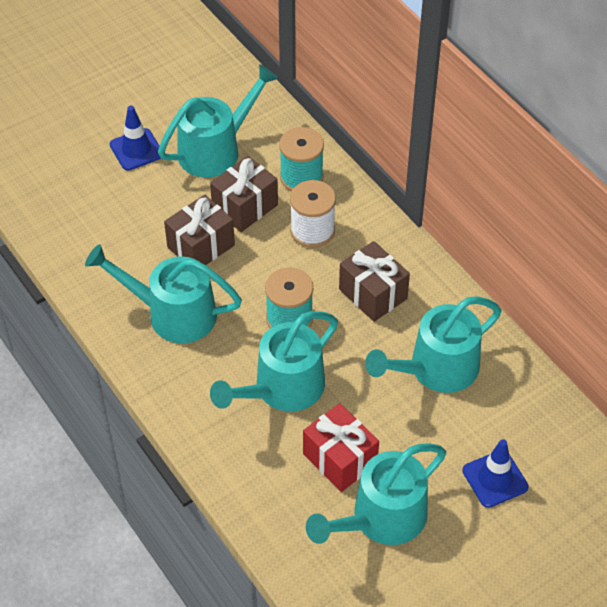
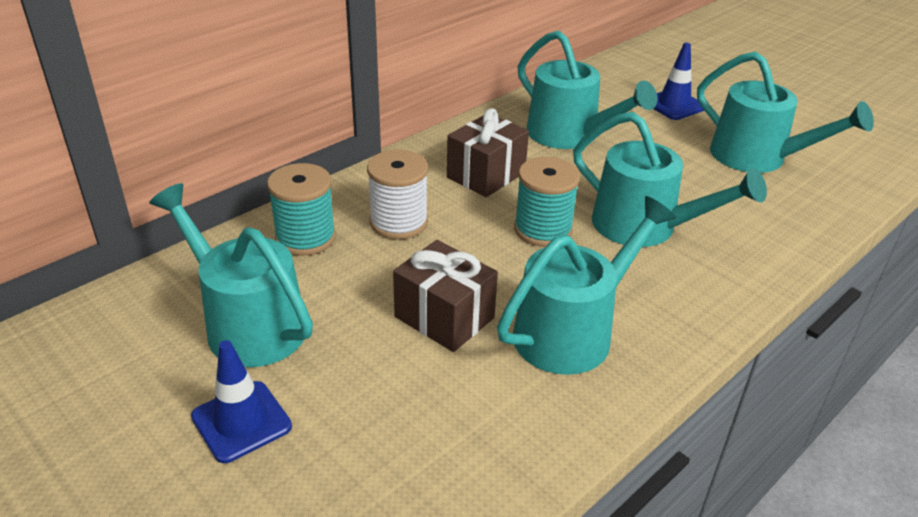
camera: 100 degrees left, 15 degrees down
(172, 313) = (573, 331): turquoise watering can -> turquoise watering can turned 135 degrees counterclockwise
(245, 207) = (364, 282): brown gift -> none
(340, 459) = (709, 184): red gift -> none

